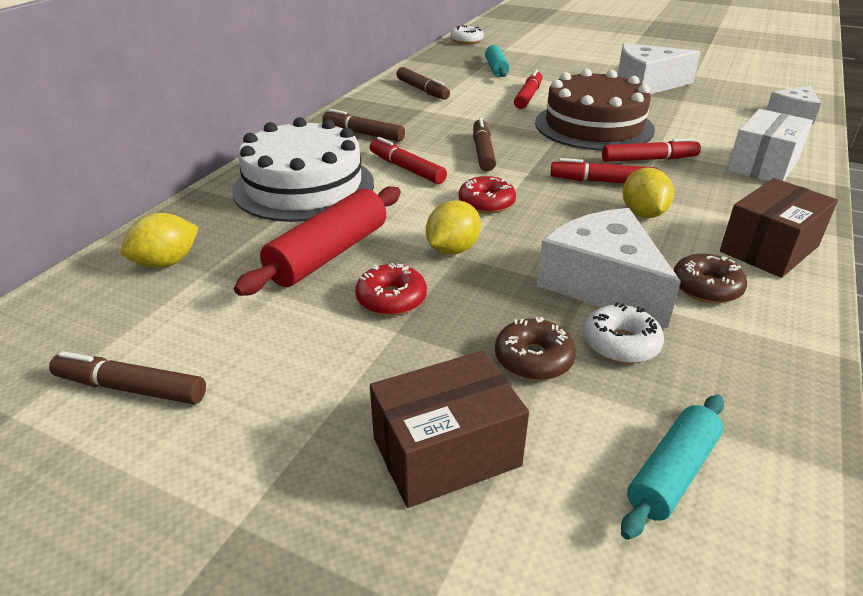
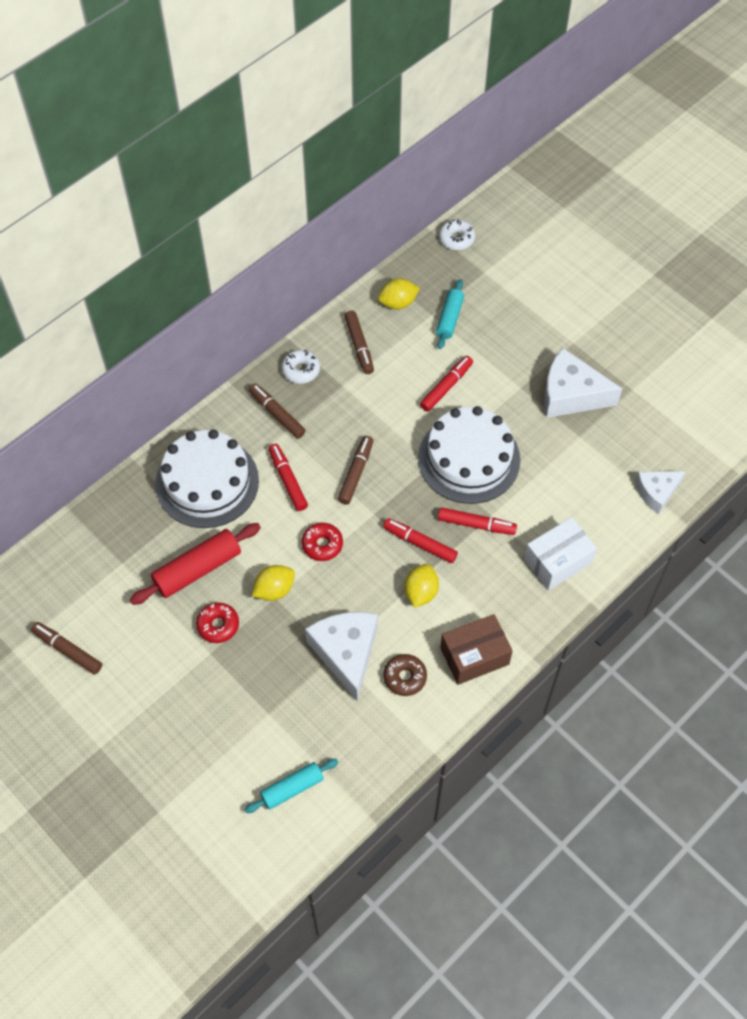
camera: 20 degrees right, 25 degrees up
(166, 262) = (100, 546): yellow lemon -> yellow lemon (398, 303)
(446, 452) = (199, 741): brown box -> none
(533, 359) = (271, 699): brown donut -> none
(594, 126) = (469, 459): brown cake -> white cake
(620, 343) = (323, 704): white donut -> white donut (301, 370)

